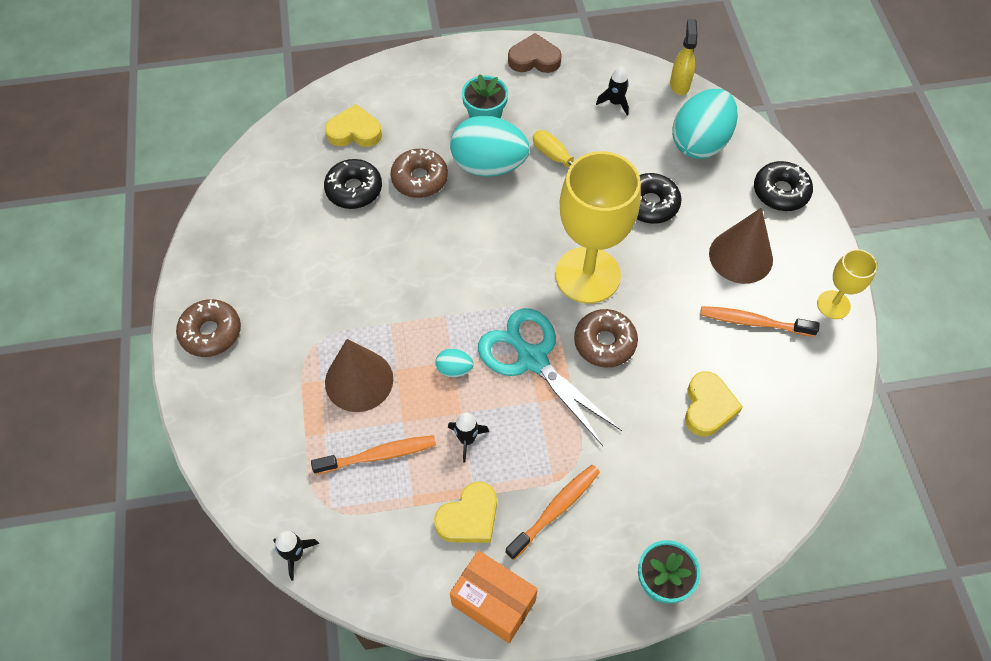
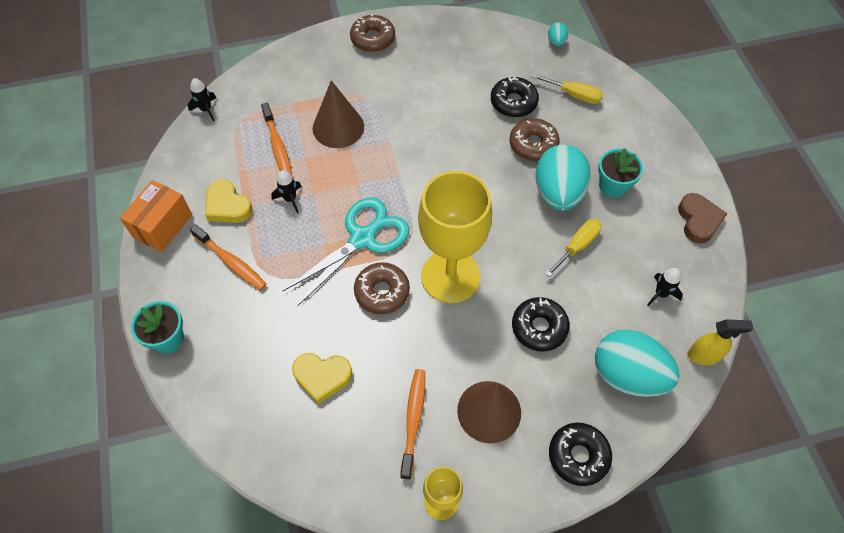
camera: 85 degrees right, 0 degrees up
(354, 131) = (574, 95): yellow heart -> yellow screwdriver
(454, 369) = (350, 185): turquoise egg -> turquoise egg (556, 42)

